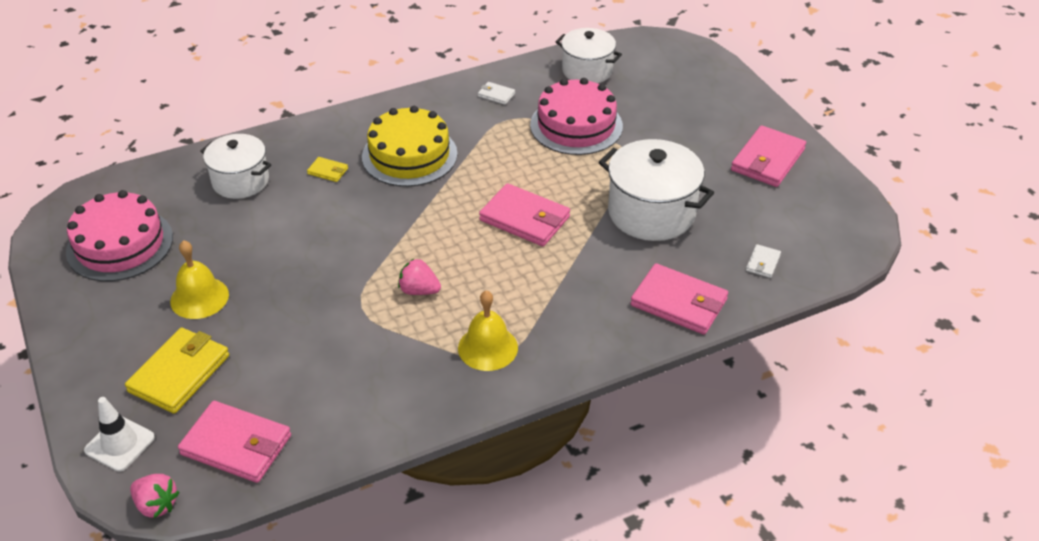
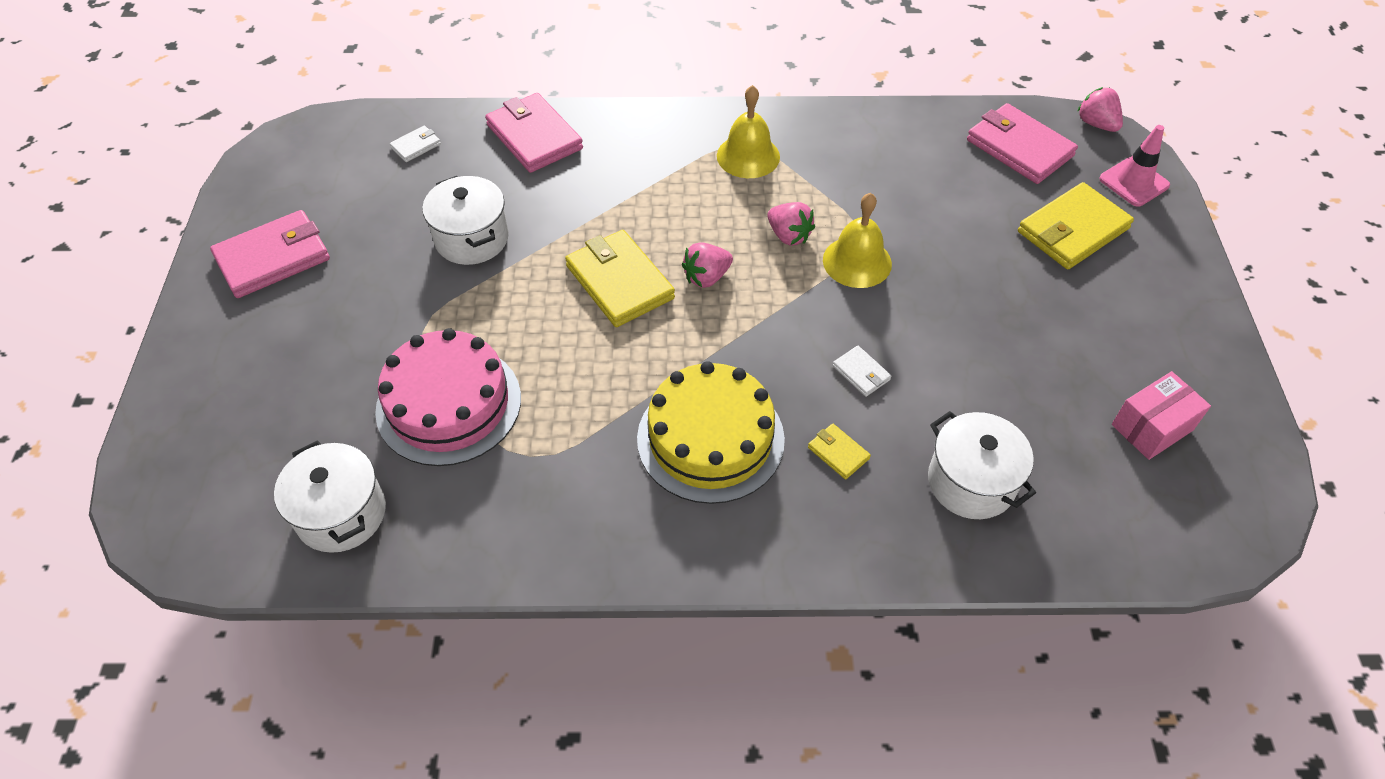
camera: 155 degrees left, 10 degrees up
(120, 244) = (1152, 427): pink cake -> pink box
(120, 444) = (1134, 182): white traffic cone -> pink traffic cone
(199, 298) = (1045, 311): yellow bell -> yellow bell (857, 261)
(465, 241) = (706, 277): none -> pink strawberry
(496, 95) = (516, 515): white wallet -> white wallet (861, 373)
(525, 218) = (619, 282): pink wallet -> yellow wallet
(651, 213) = (472, 238): white pot -> white pot, size x0.67

